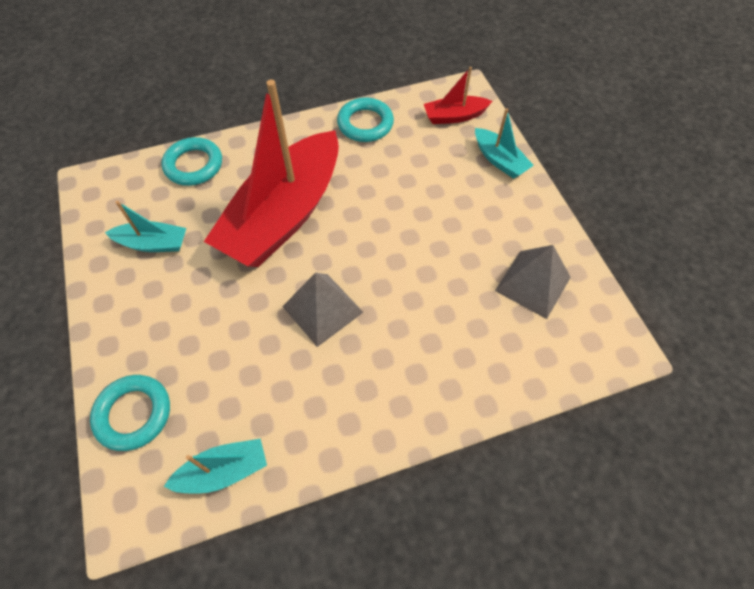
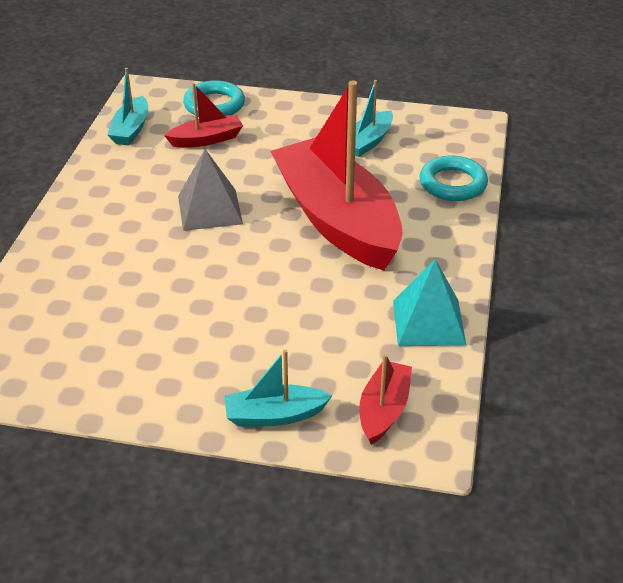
camera: 120 degrees right, 20 degrees down
(209, 379) = (206, 139): none -> red boat
(365, 124) = (429, 322): turquoise ring -> turquoise pyramid
(532, 284) = (95, 352): grey pyramid -> none

